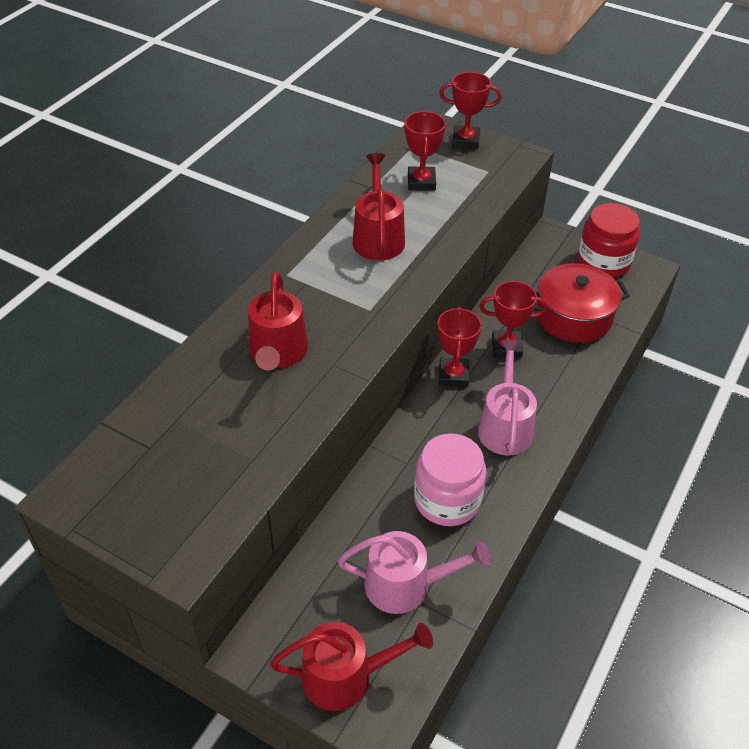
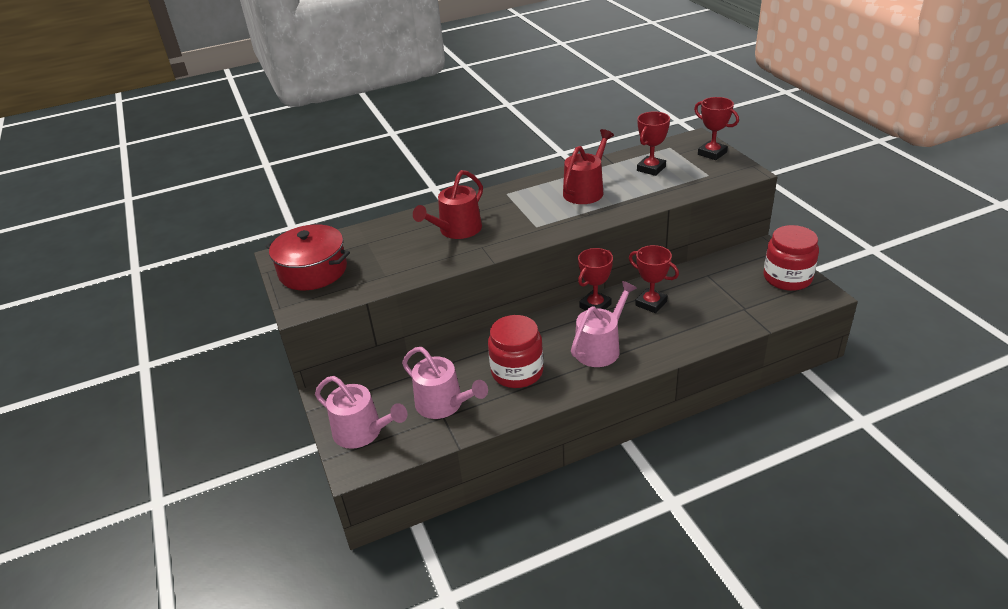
camera: 40 degrees right, 10 degrees down
(345, 676) = (362, 432): red watering can -> pink watering can
(447, 500) = (517, 371): pink jar -> red jar
(573, 316) = (724, 303): red pot -> red pot (313, 271)

